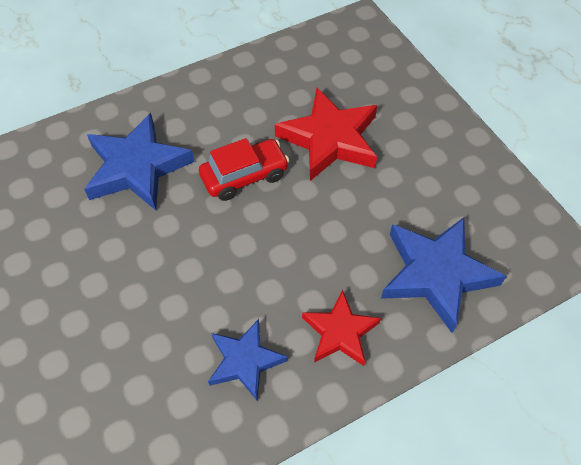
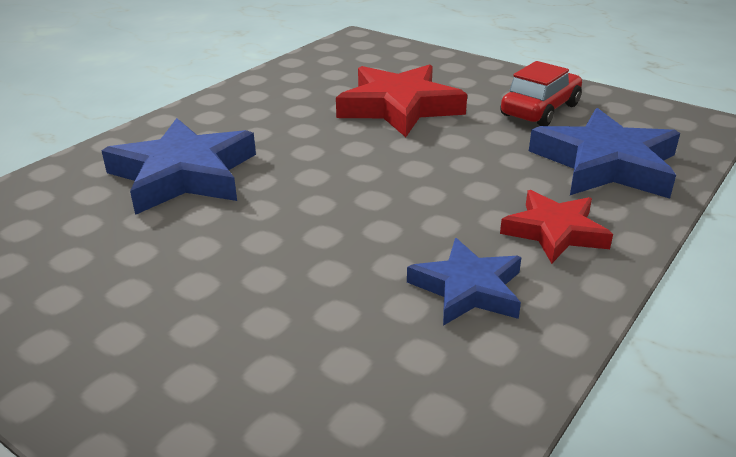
camera: 25 degrees left, 25 degrees down
(244, 176) = (327, 151): red car -> red car (540, 110)

